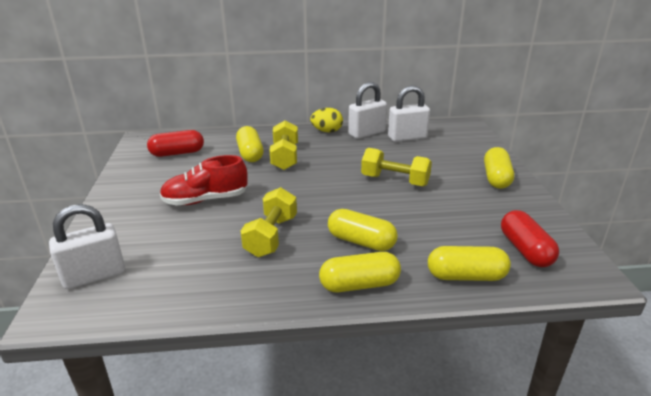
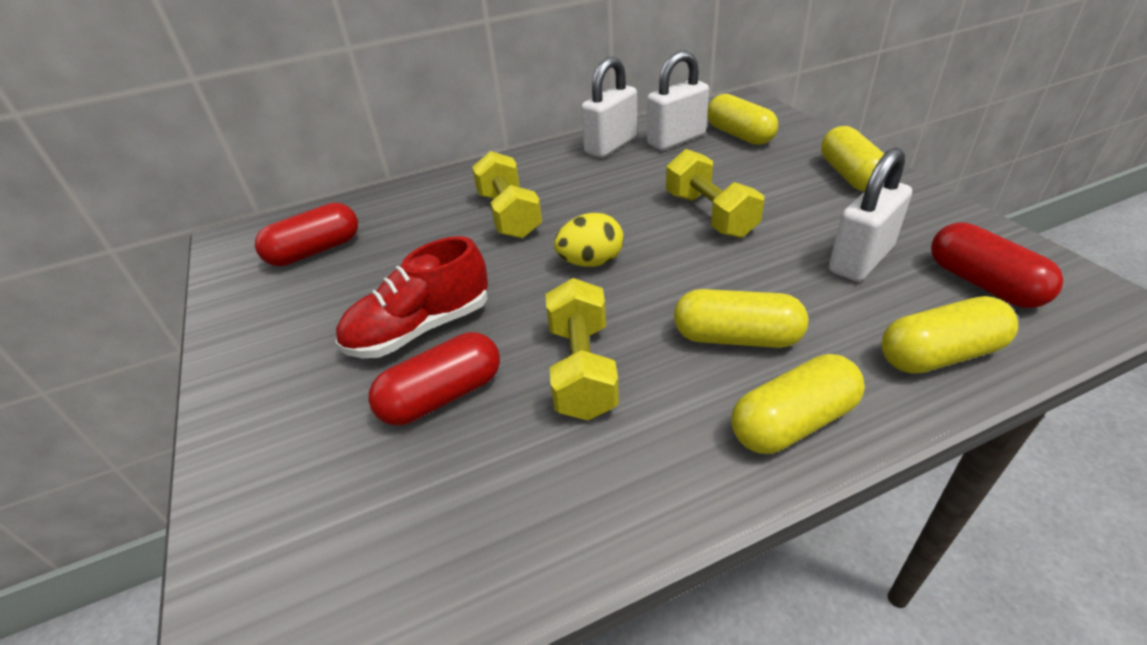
camera: 15 degrees left, 10 degrees up
(94, 275) = (289, 560): white padlock -> white padlock (860, 259)
(197, 231) = (442, 396): none -> red capsule
(250, 154) = (446, 222): yellow capsule -> yellow capsule (739, 135)
(327, 131) = (547, 155): yellow egg -> yellow egg (591, 262)
(395, 180) = (710, 215): yellow dumbbell -> yellow dumbbell turned 60 degrees clockwise

